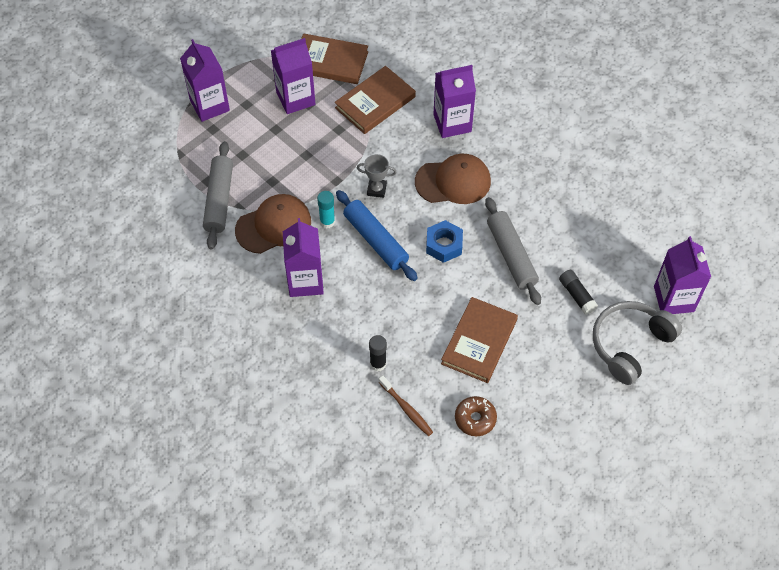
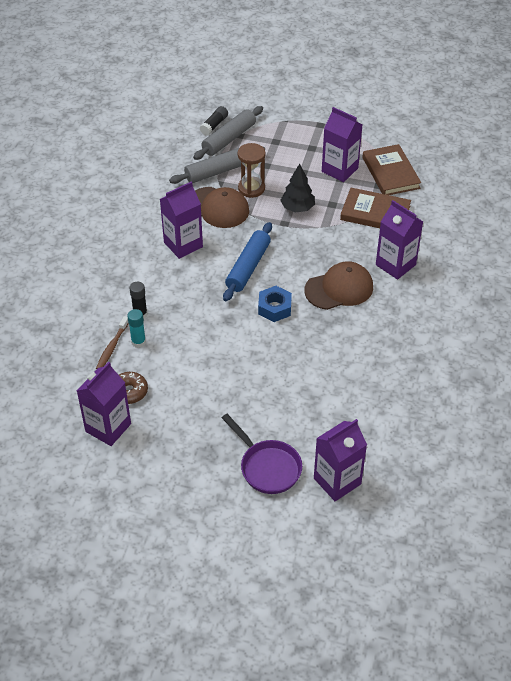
camera: 60 degrees right, 10 degrees down
(209, 105) = (294, 131): purple carton -> purple carton (108, 427)
(267, 183) = (251, 188): none -> brown hourglass
(323, 159) = (297, 208): none -> black tree
(327, 222) = (243, 234): turquoise glue stick -> turquoise glue stick (138, 342)
(376, 189) = (294, 248): grey trophy -> none
(453, 181) = (339, 288): brown cap -> brown cap turned 75 degrees counterclockwise
(479, 342) = (201, 366): brown book -> none
(511, 255) = (297, 353): grey rolling pin -> grey rolling pin (229, 139)
(577, 295) = (290, 411): black glue stick -> black glue stick (214, 125)
(630, 345) = (267, 467): grey headphones -> purple pan

